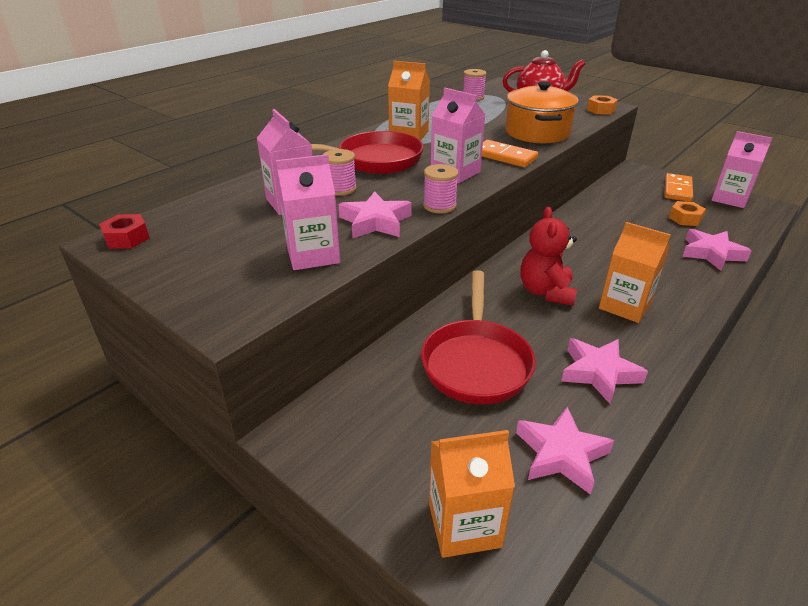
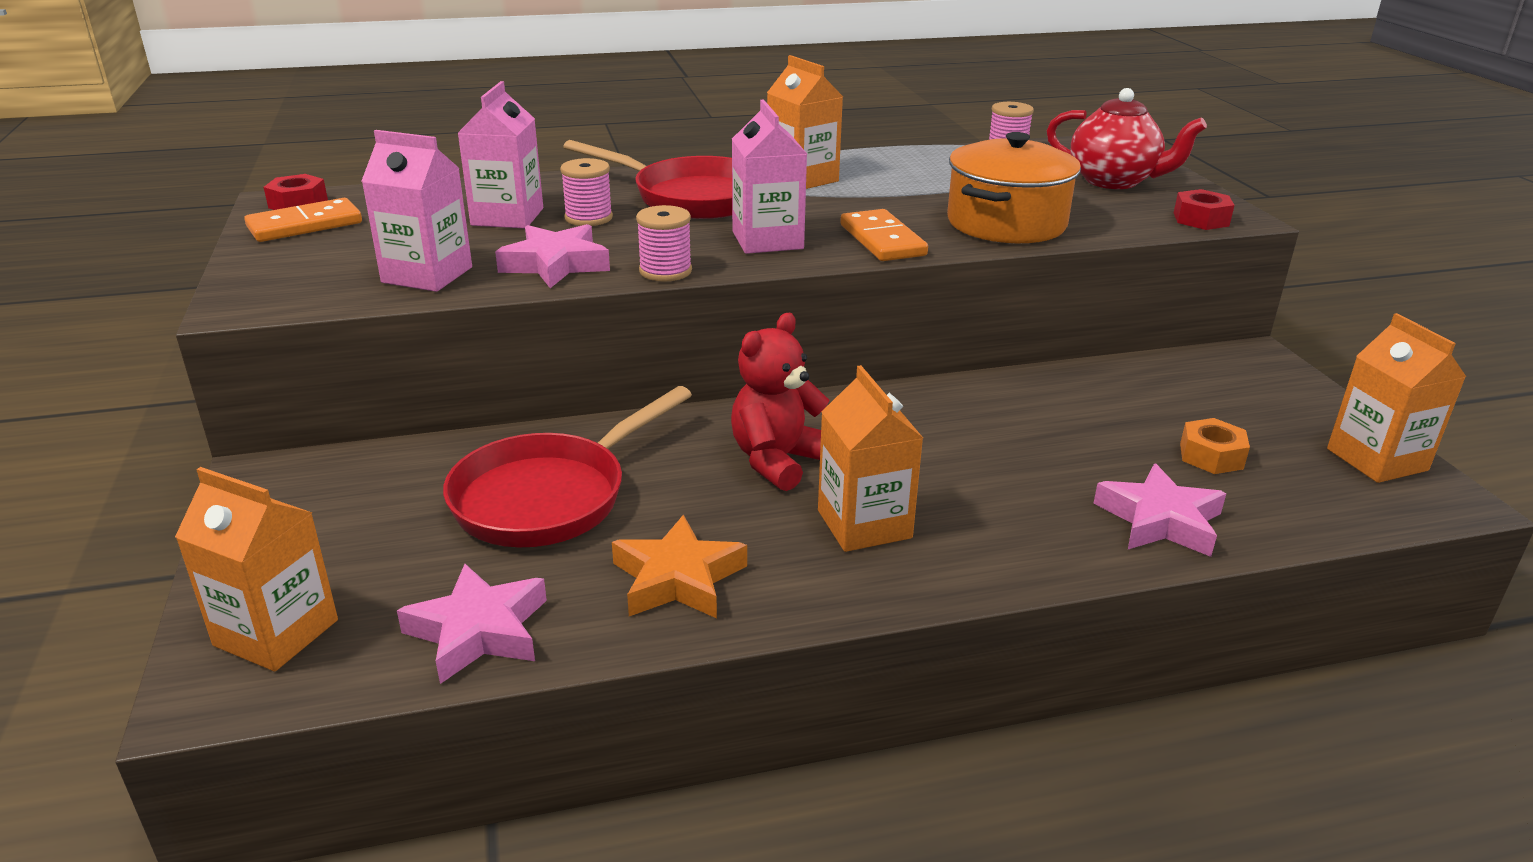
camera: 35 degrees right, 5 degrees down
(599, 373) = (678, 579): pink star -> orange star
(601, 110) = (1201, 219): orange nut -> red nut
(677, 190) = (1285, 411): orange domino -> orange domino (305, 225)
(730, 199) = (1376, 459): pink carton -> orange carton

